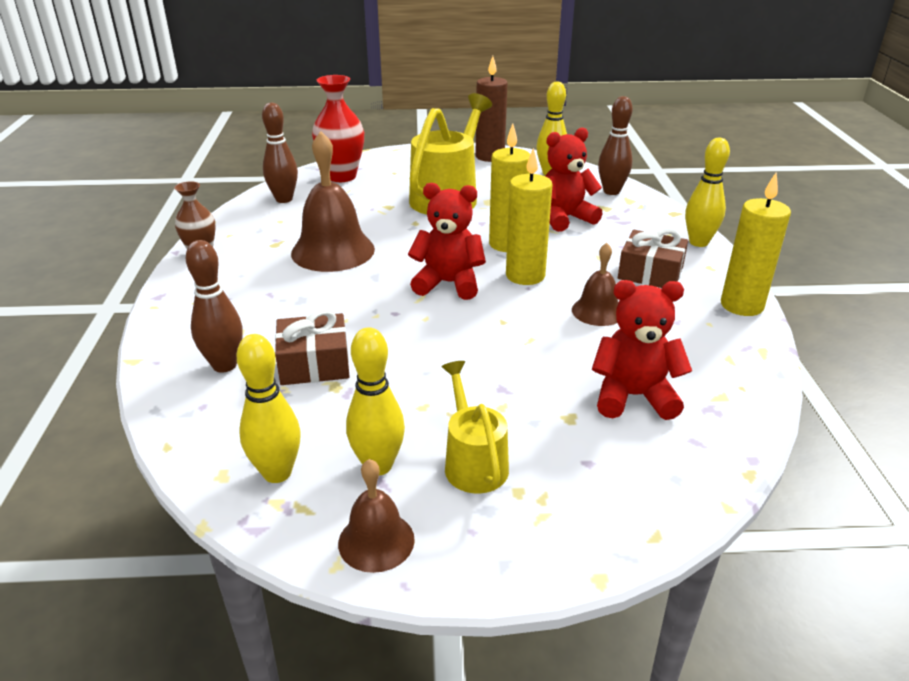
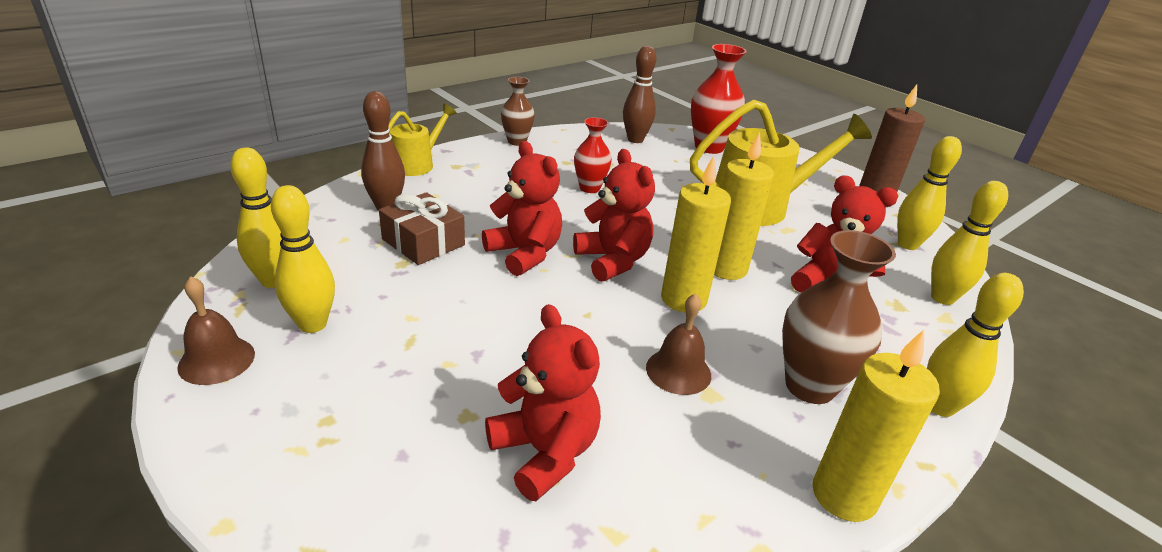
camera: 50 degrees right, 0 degrees up
(333, 251) = (589, 188): brown bell -> red vase
(394, 318) = (524, 254): none -> red teddy bear
(473, 461) = (352, 375): yellow watering can -> yellow watering can (417, 164)
(611, 191) = (942, 298): brown bowling pin -> yellow bowling pin
(650, 273) = (809, 386): brown gift -> brown vase

